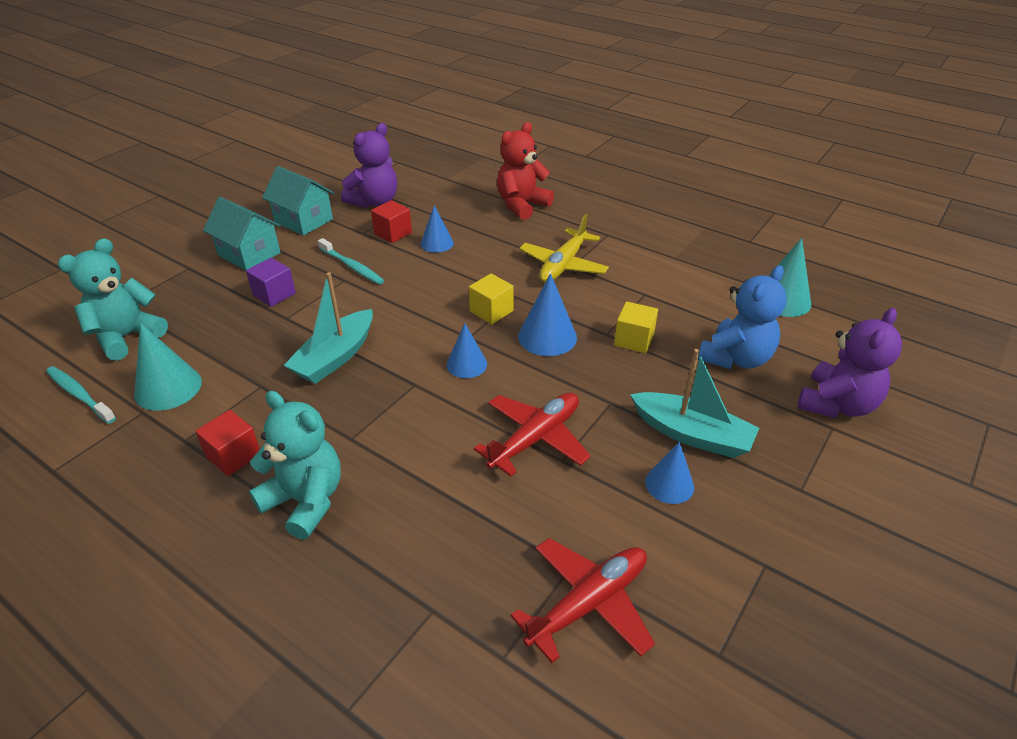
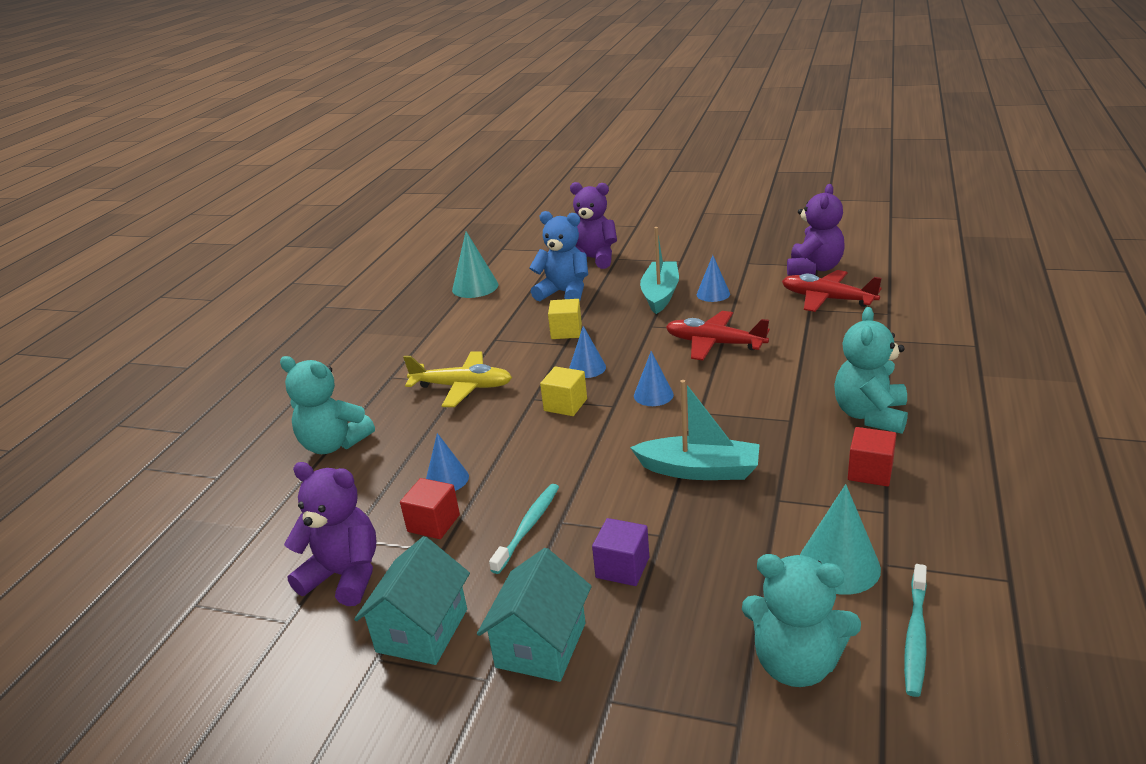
camera: 105 degrees left, 10 degrees down
(522, 205) = (334, 444): red teddy bear -> turquoise teddy bear
(547, 337) = (587, 368): blue cone -> blue cone, size x0.66
(706, 643) = (814, 269): none -> purple teddy bear

